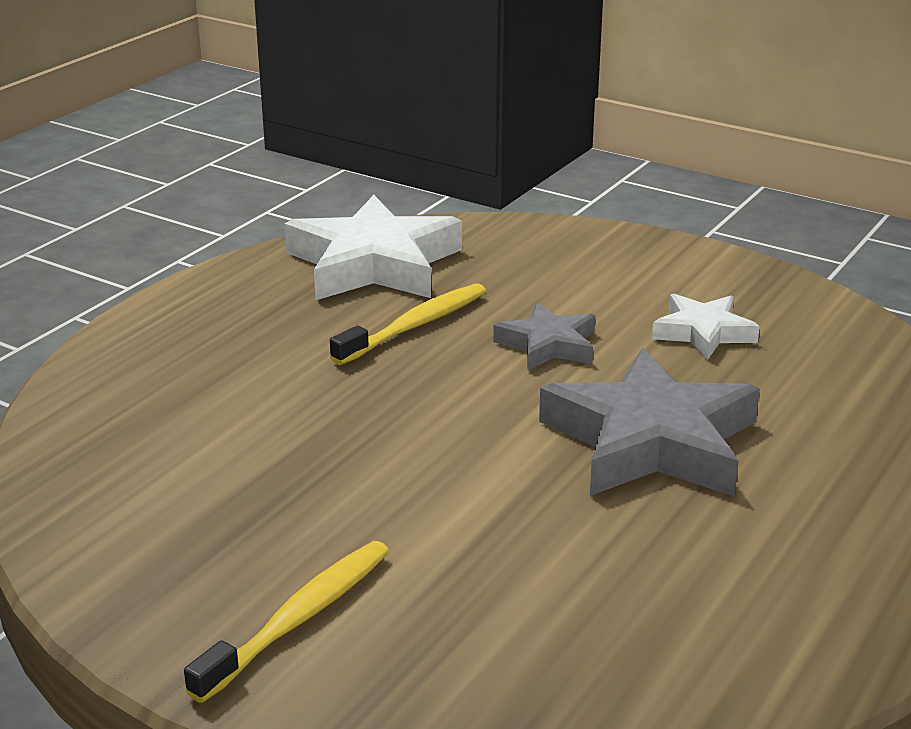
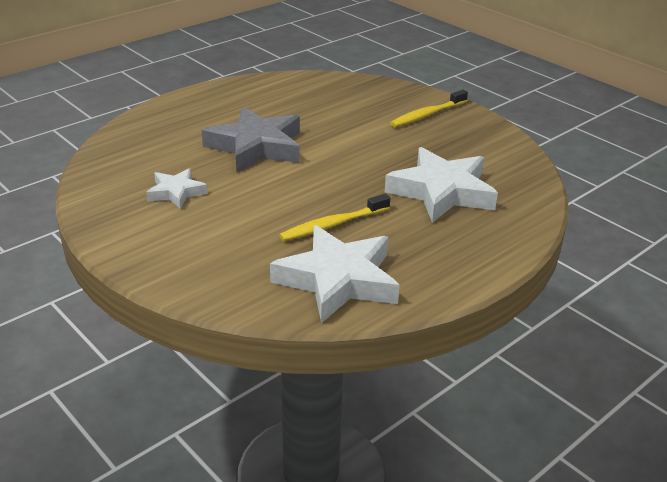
camera: 165 degrees left, 5 degrees up
(240, 410) = (442, 192): none -> white star
(548, 345) = (265, 199): grey star -> none

